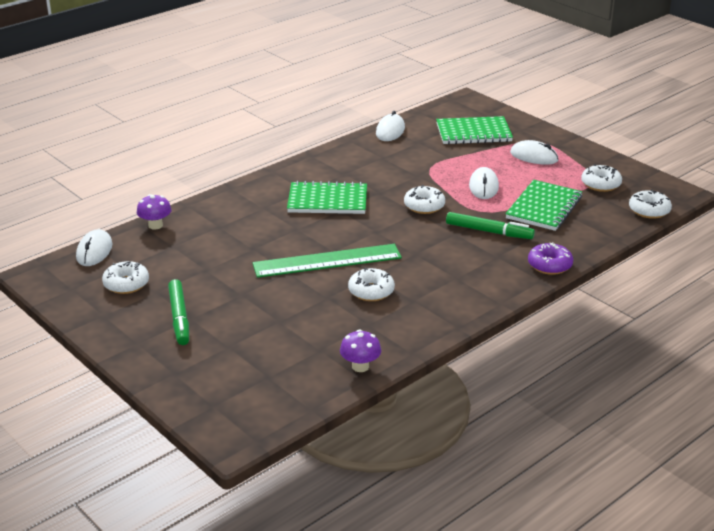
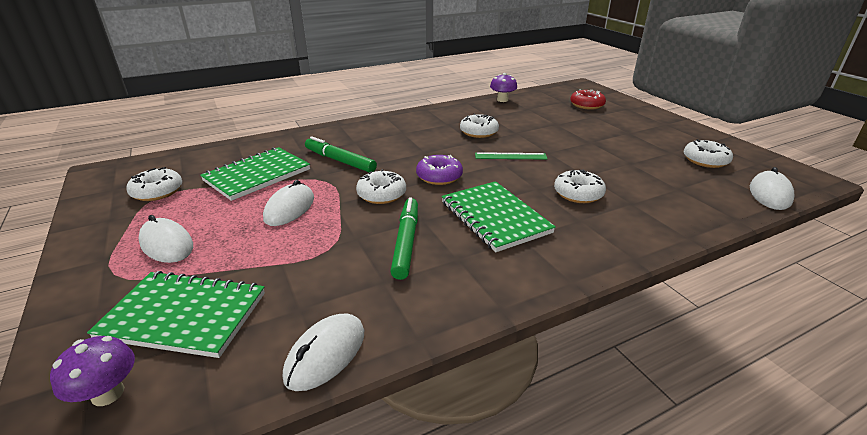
camera: 165 degrees left, 0 degrees up
(155, 225) = (716, 215): purple mushroom -> purple mushroom (108, 393)
(179, 317) = (639, 133): green marker -> green marker (406, 242)
(234, 372) = (586, 105): none -> red donut
(327, 201) = (495, 217): green notebook -> green notebook turned 45 degrees clockwise
(327, 261) = (510, 156): green ruler -> green ruler, size x0.50
(549, 265) = (320, 131): purple donut -> purple donut (439, 176)
(649, 210) = (164, 159): white donut -> white donut (578, 194)

